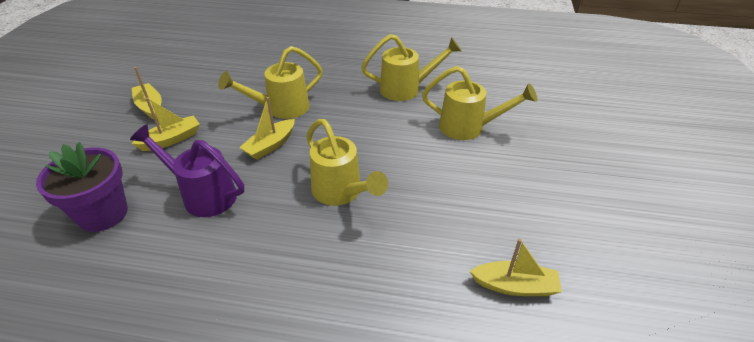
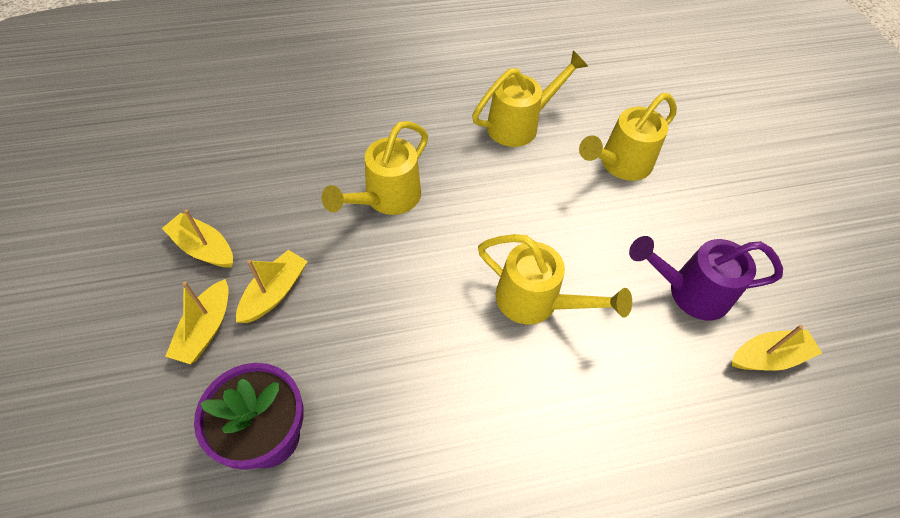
camera: 25 degrees left, 15 degrees up
(203, 195) = (377, 362): purple watering can -> purple watering can (689, 292)
(270, 145) = (410, 261): yellow boat -> yellow boat (206, 329)
(468, 127) = (620, 164): yellow watering can -> yellow watering can turned 150 degrees clockwise

